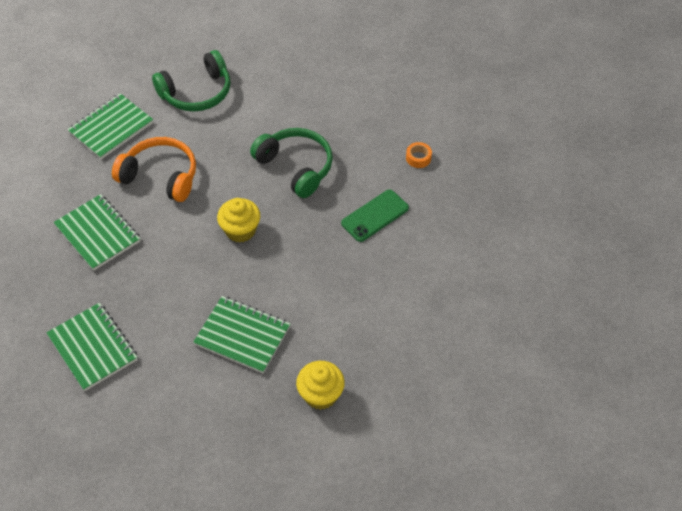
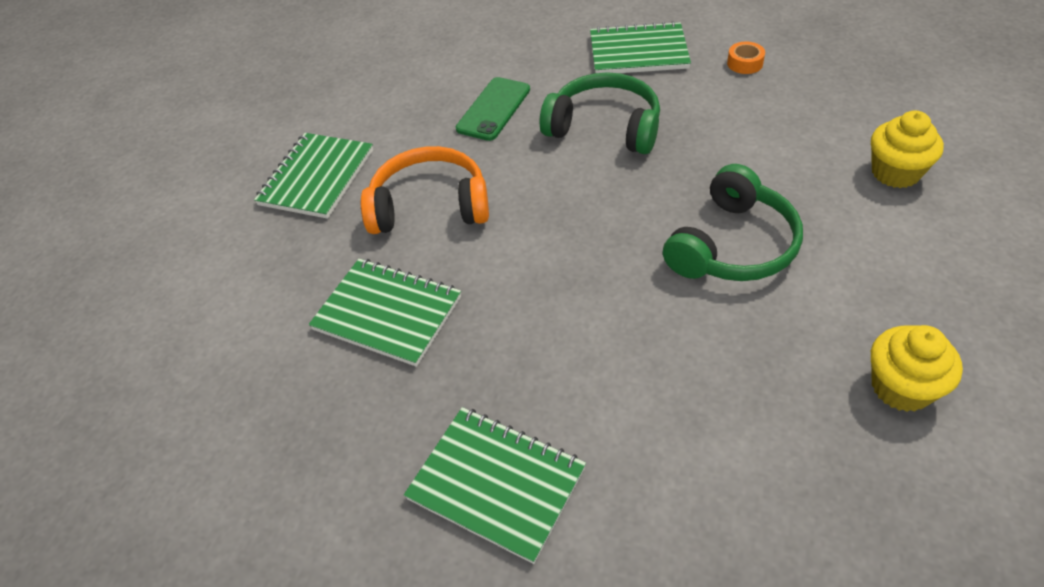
camera: 20 degrees left, 5 degrees down
(197, 92) = (408, 98): green headphones -> green headphones (732, 245)
(240, 230) = (594, 225): yellow cupcake -> yellow cupcake (895, 172)
(242, 335) = (715, 357): green notebook -> green notebook (638, 52)
(375, 215) = (753, 139): green phone -> green phone (493, 109)

